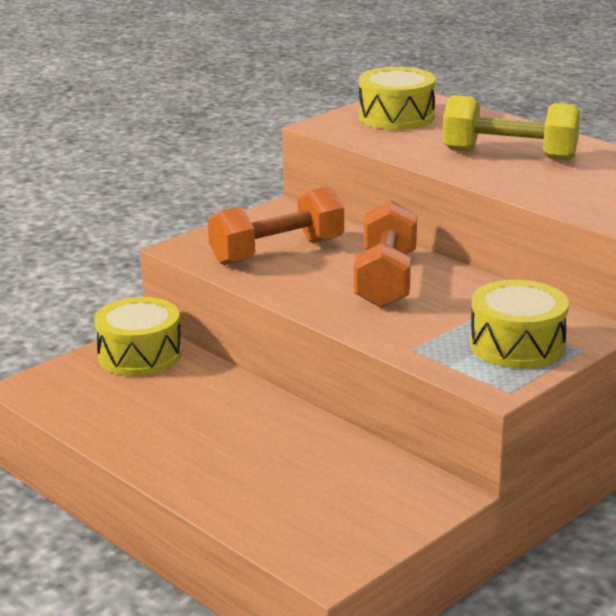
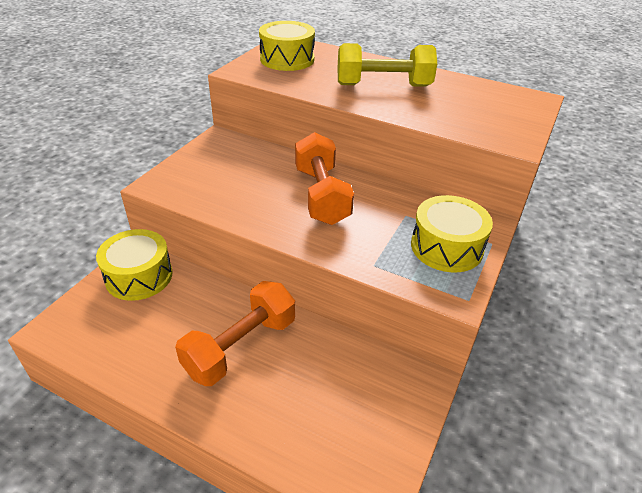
camera: 20 degrees left, 15 degrees up
(277, 252) = (230, 179): orange dumbbell -> orange dumbbell (240, 346)

